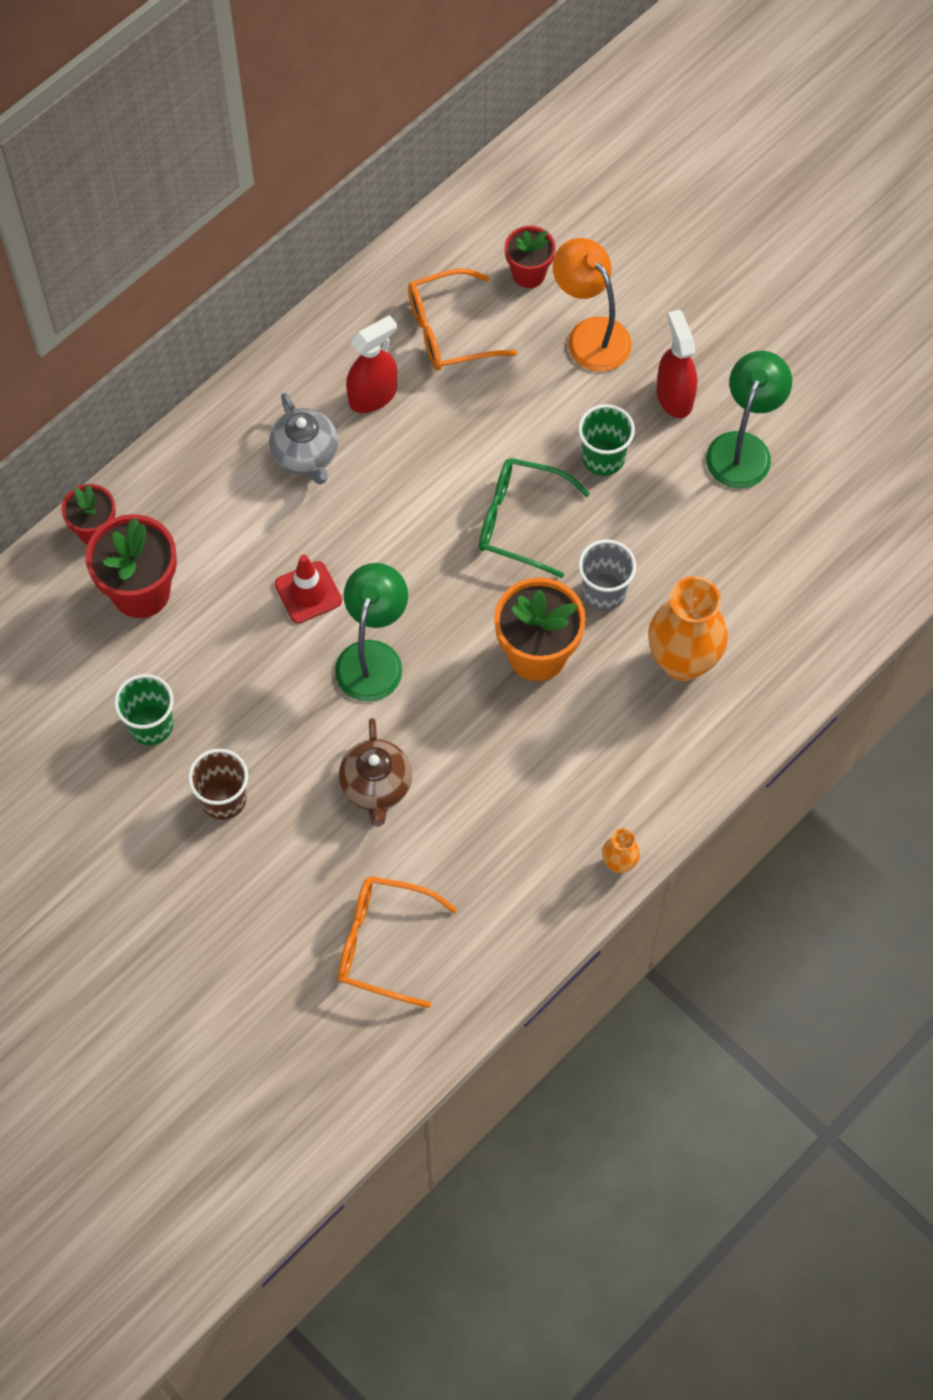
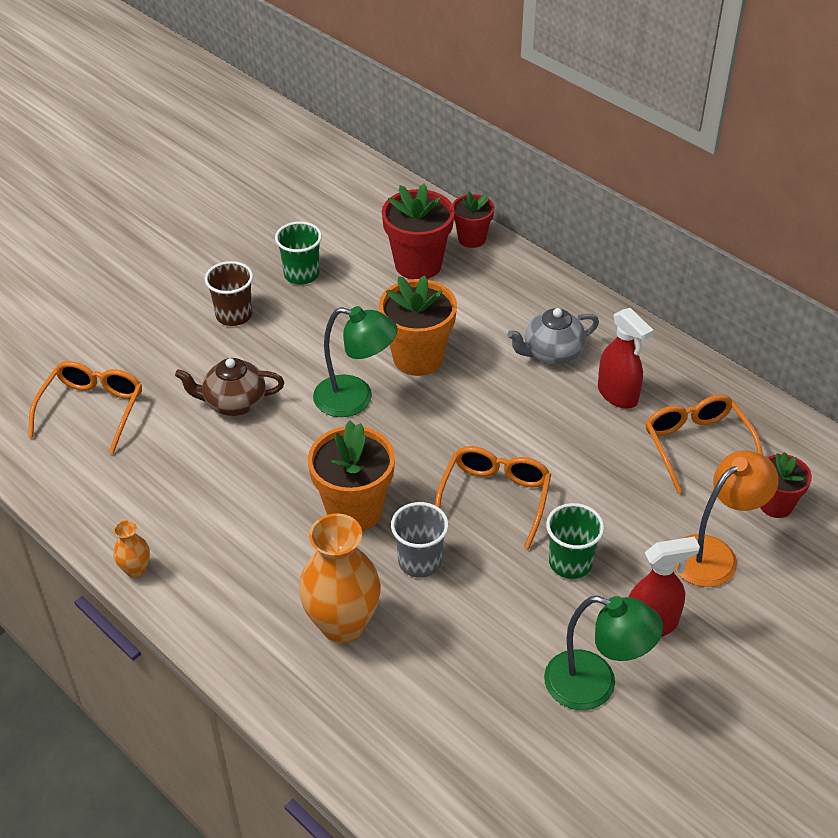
camera: 90 degrees right, 20 degrees down
(308, 592) = (418, 358): red traffic cone -> orange flower pot
(520, 521) = (495, 498): green glasses -> orange glasses

